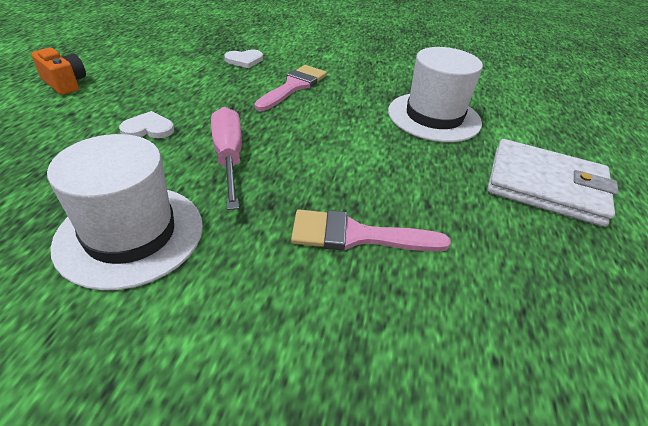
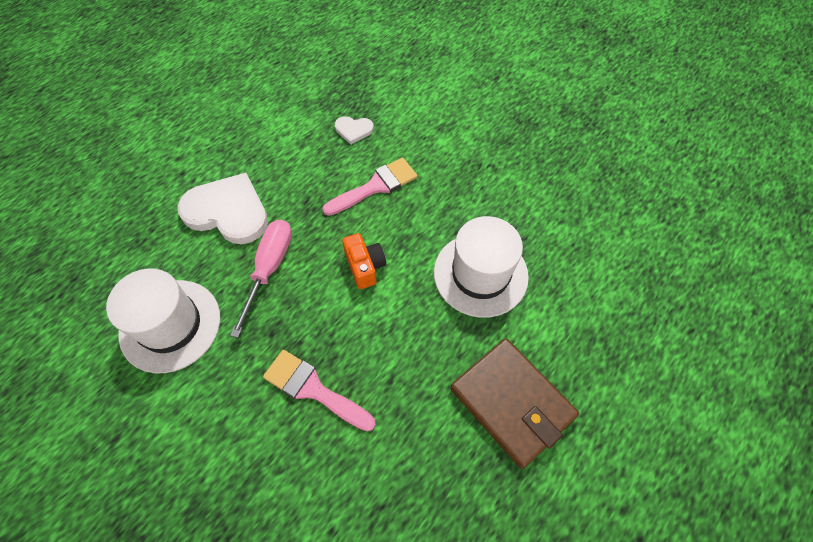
camera: 30 degrees right, 20 degrees up
(65, 84) = (191, 129): orange camera -> orange camera (365, 266)
(148, 128) = (228, 211): white heart -> white heart, size x2.12
(546, 186) = (512, 403): white wallet -> brown wallet

